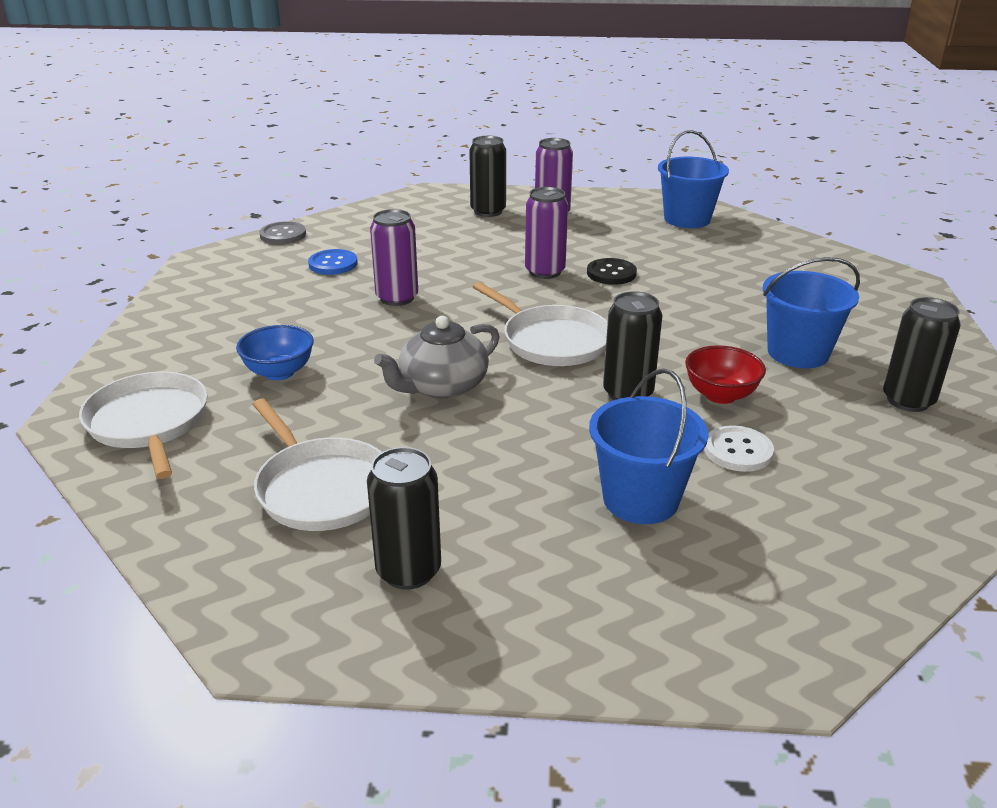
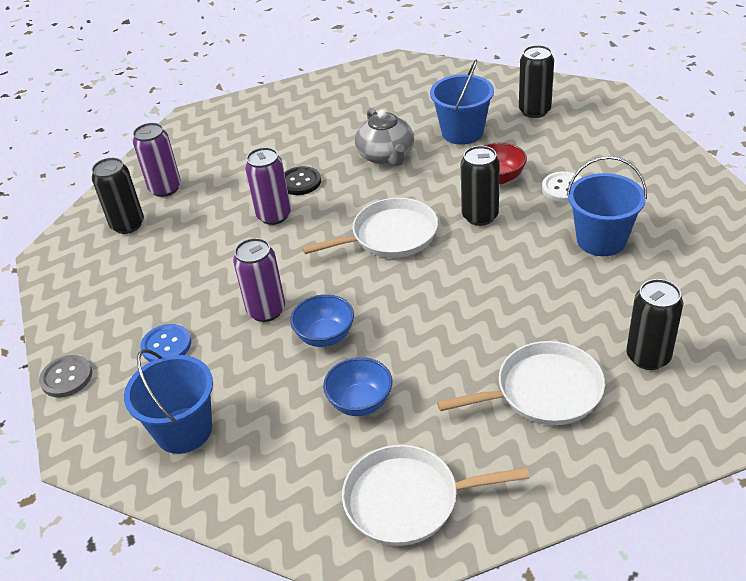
camera: 65 degrees left, 10 degrees up
(370, 335) = (325, 336): none -> blue bowl
(442, 386) = (429, 306): grey teapot -> grey teapot (386, 156)
(687, 219) = (233, 122): blue bucket -> blue bucket (184, 430)

